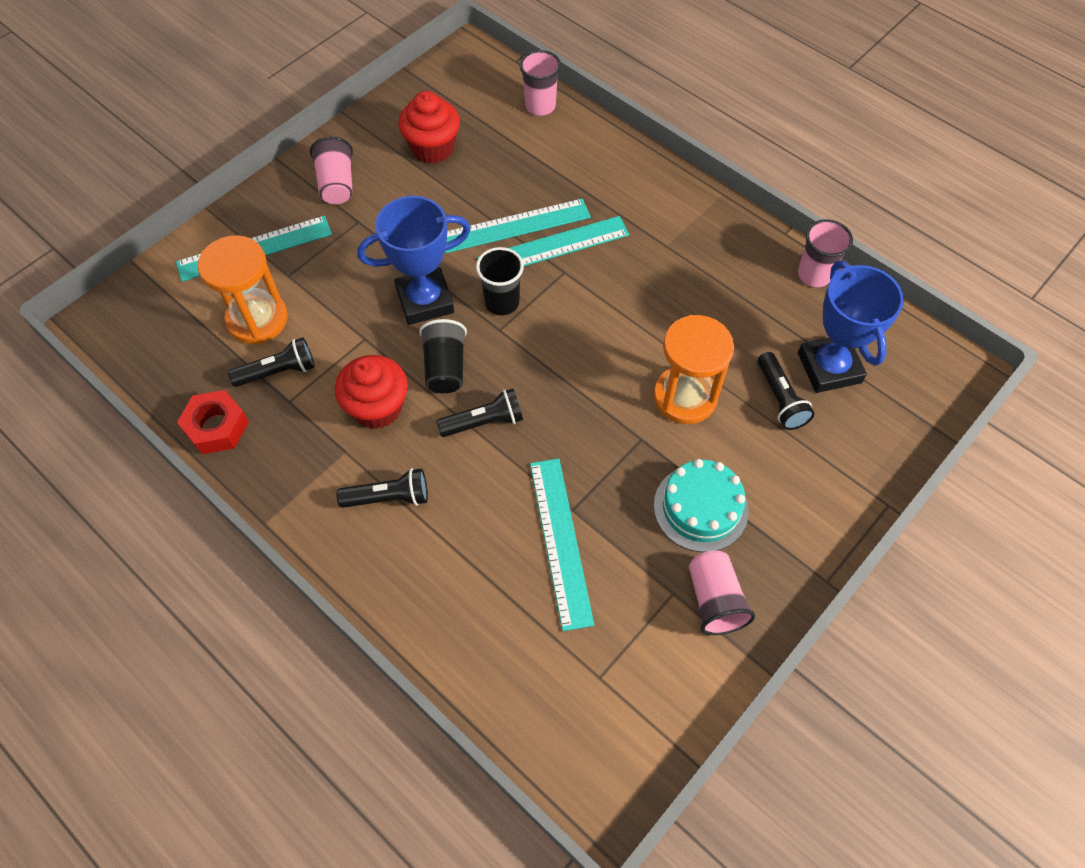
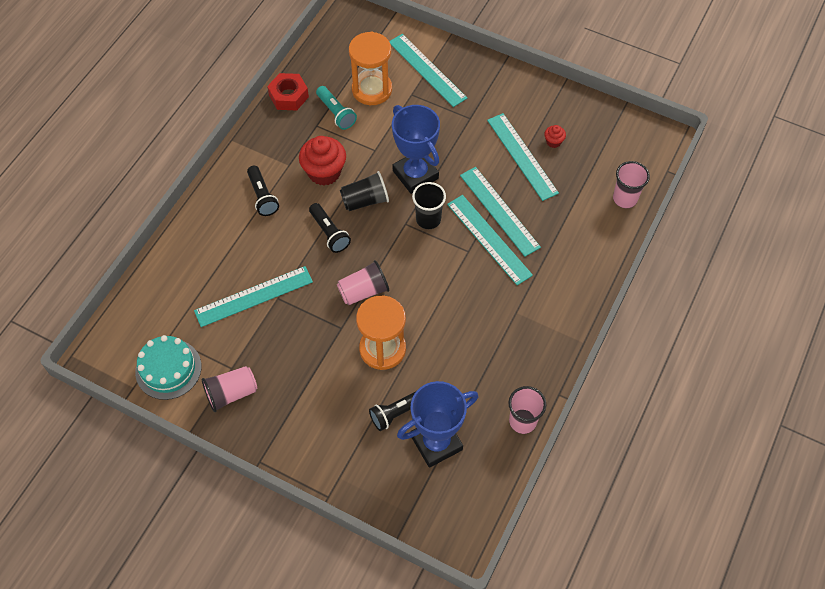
camera: 75 degrees right, 0 degrees up
(278, 371) = (336, 113): black flashlight -> turquoise flashlight
(337, 184) = (498, 96): pink cup -> pink cup (363, 291)
(432, 148) = (553, 142): red cupcake -> red cupcake, size x0.47
(441, 183) = (522, 156): none -> turquoise ruler
(700, 508) = (297, 374): turquoise cake -> turquoise cake (168, 369)

